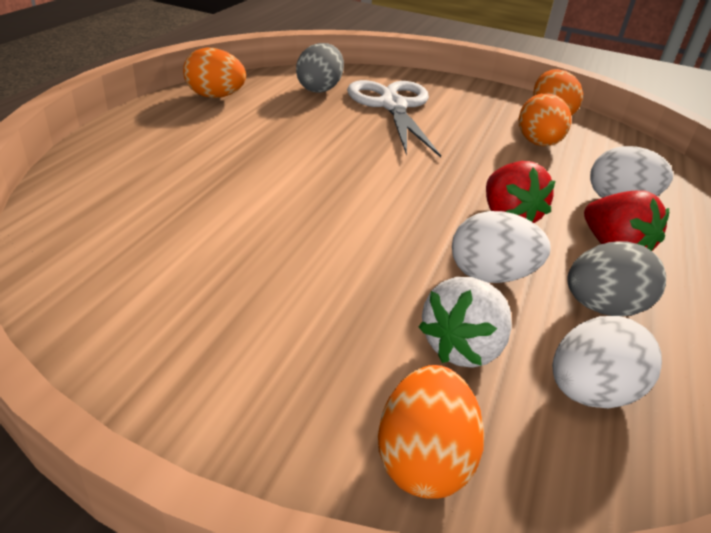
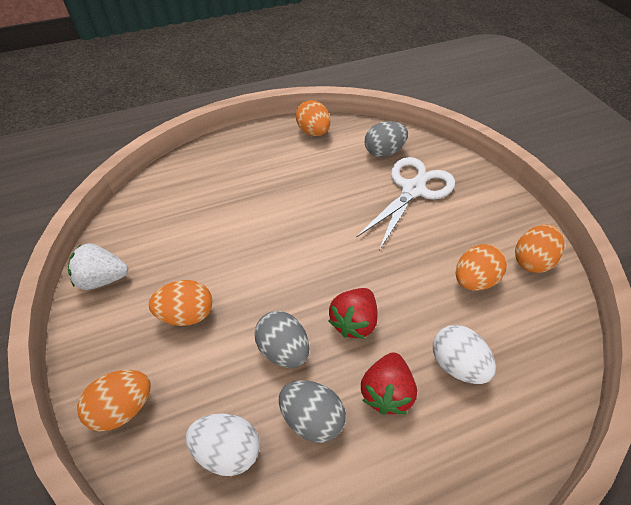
camera: 50 degrees right, 15 degrees up
(338, 314) = (187, 314): none -> orange egg
(462, 347) = (210, 375): white strawberry -> white strawberry (103, 279)
(490, 275) = (283, 349): white egg -> grey egg

